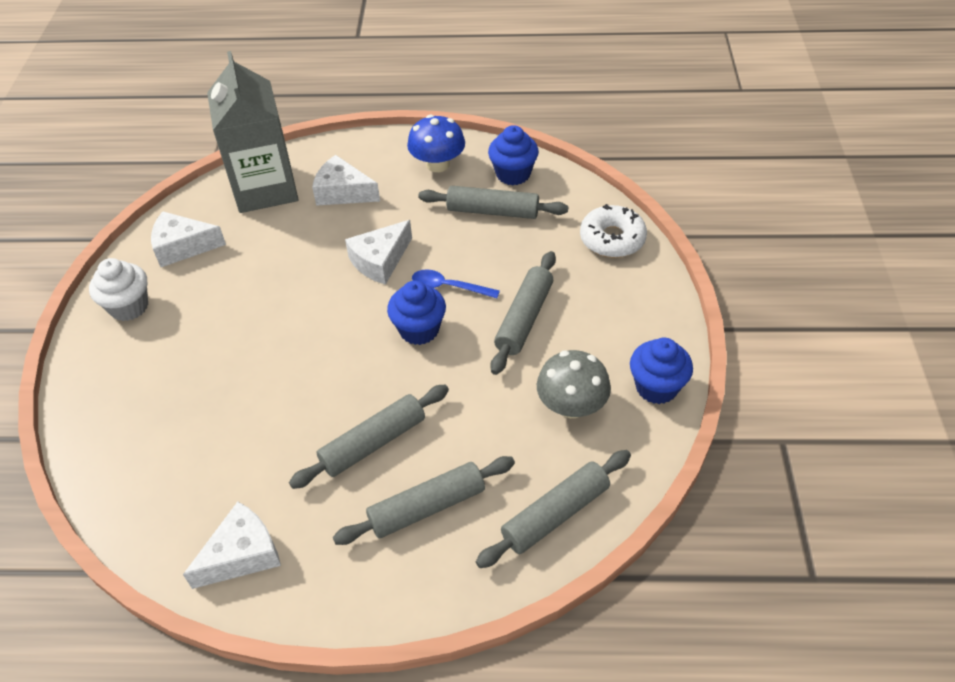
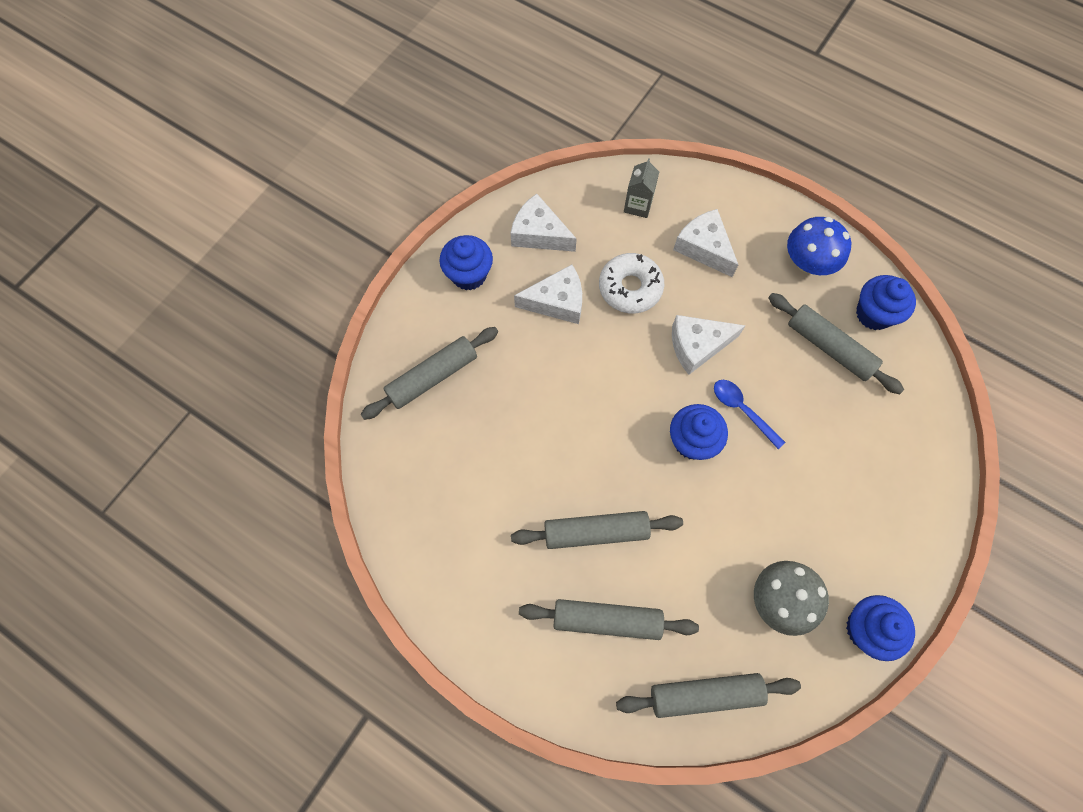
camera: 30 degrees right, 20 degrees up
(129, 307) = (469, 275): white cupcake -> blue cupcake
(242, 554) = (448, 571): white cheese -> white cheese (557, 302)
(265, 188) = (638, 205): grey carton -> grey carton, size x0.42
(524, 318) = (790, 484): grey rolling pin -> grey rolling pin (432, 377)
(612, 239) = (924, 445): white donut -> white donut (630, 288)

